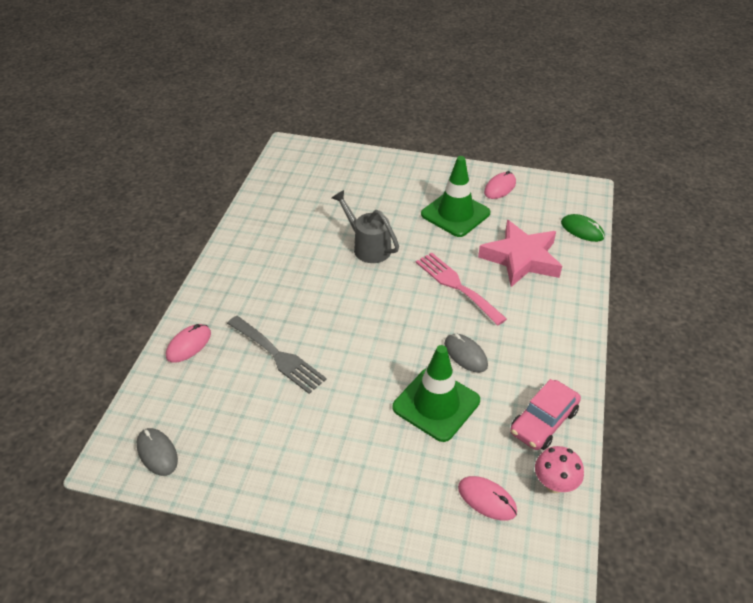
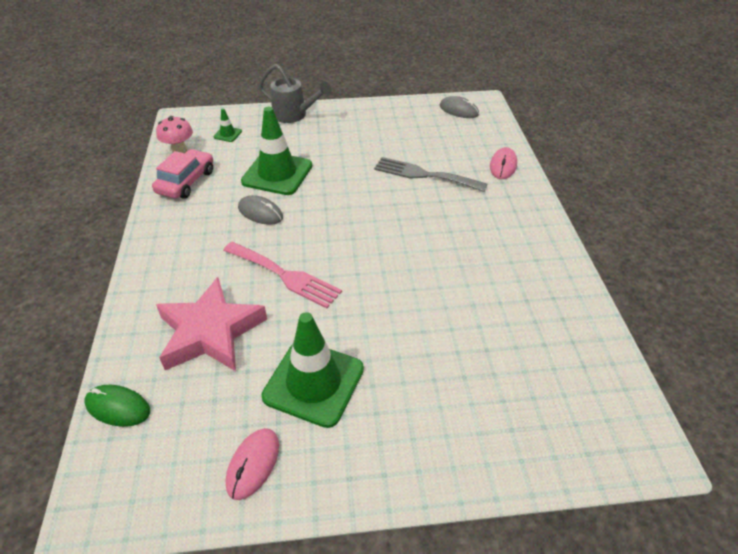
camera: 160 degrees right, 0 degrees up
(368, 247) = (407, 296): grey watering can -> grey watering can (294, 115)
(487, 499) = (227, 134): pink mouse -> green traffic cone

